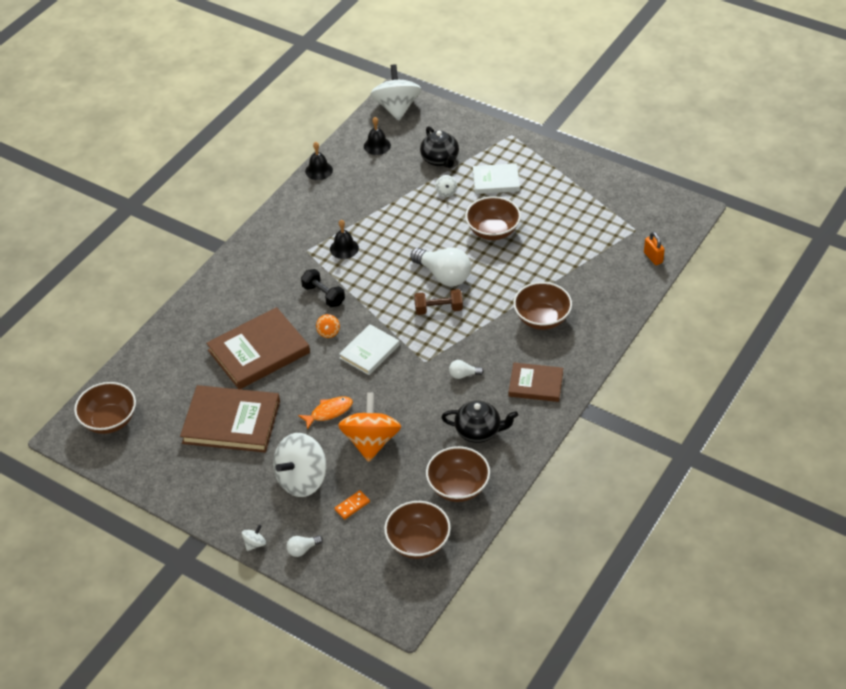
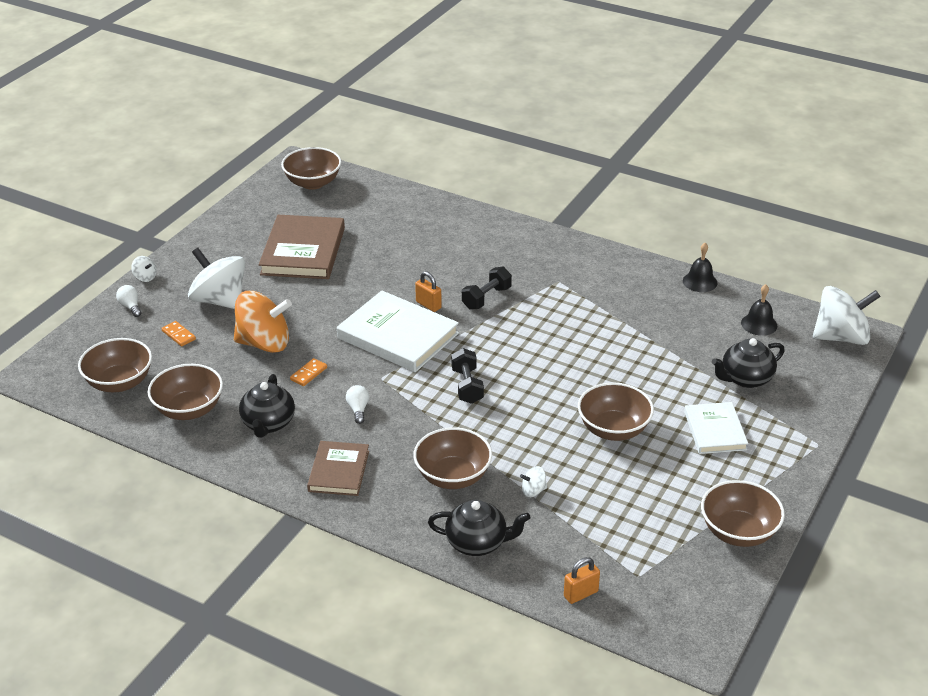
camera: 85 degrees right, 10 degrees down
(259, 351) = (400, 260): brown book -> none
(328, 332) = (428, 305): orange spinning top -> orange padlock
(329, 412) = (310, 312): orange fish -> none
(344, 248) = (565, 308): black bell -> none
(369, 351) = (398, 336): white book -> white book, size x1.67
(416, 408) = (308, 374): none -> orange domino
(438, 309) = (467, 386): brown dumbbell -> black dumbbell
(443, 275) = (526, 388): white light bulb -> none
(446, 192) = (682, 386): white spinning top -> white spinning top (533, 491)
(594, 181) = (738, 532): none -> brown bowl
(609, 306) = (477, 543): none -> black teapot

